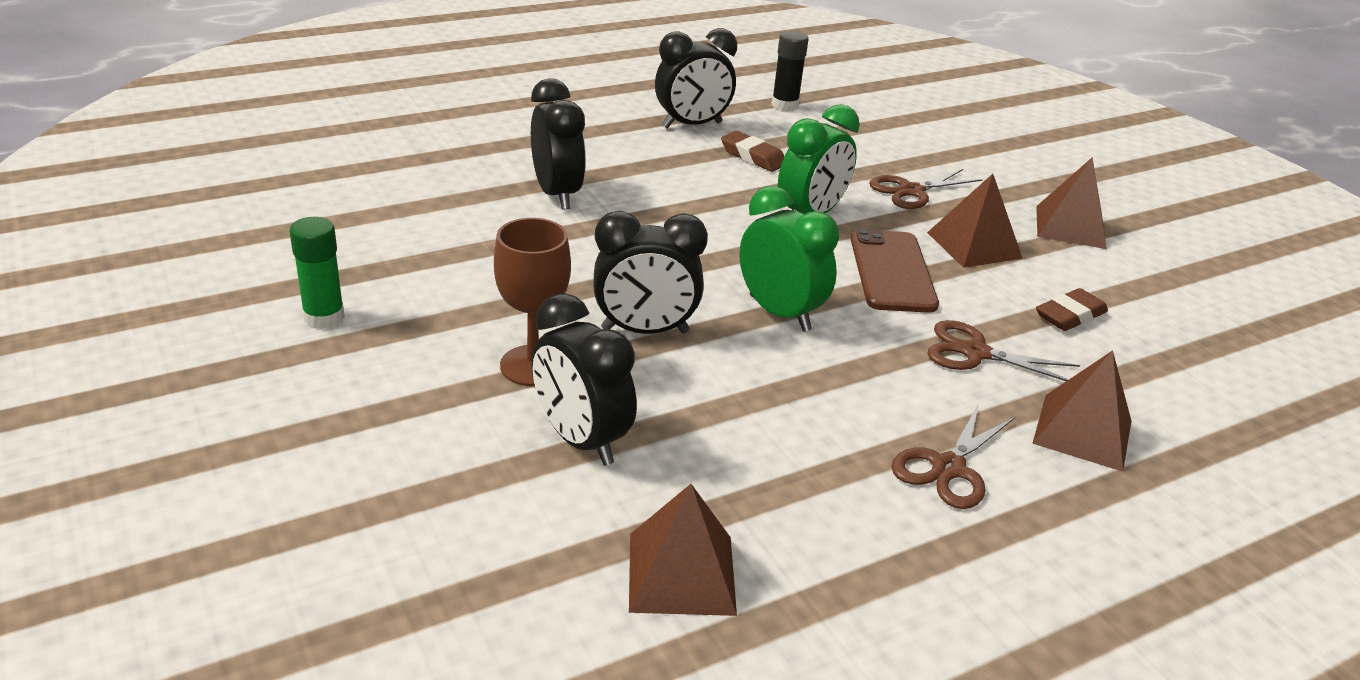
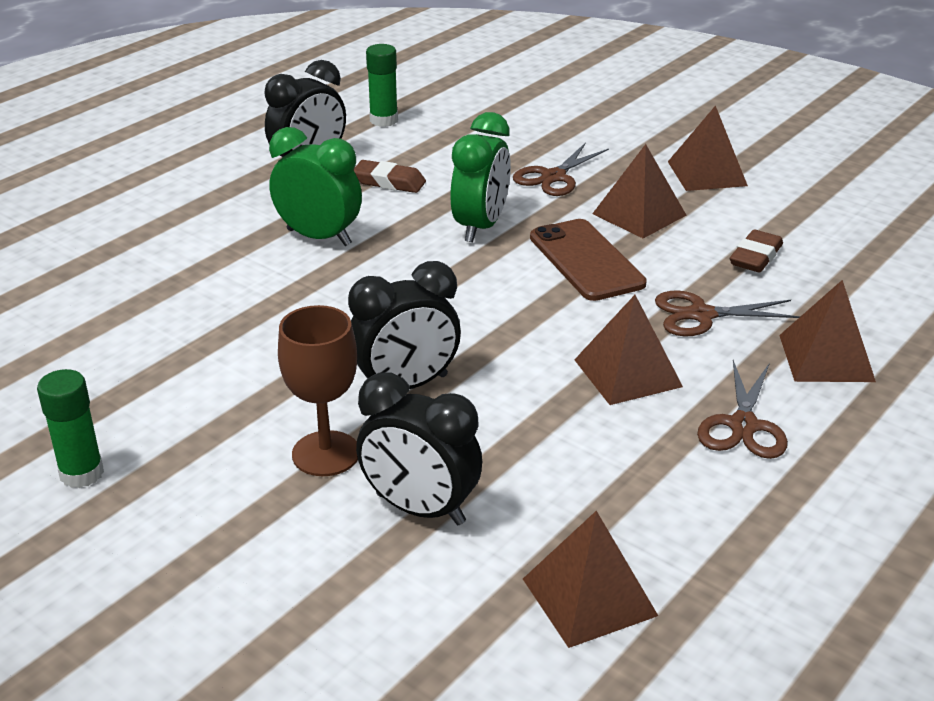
camera: 20 degrees left, 0 degrees up
(557, 194) = (226, 274): black clock -> none
(779, 313) = (515, 330): green clock -> green clock (319, 237)
(784, 105) = (384, 120): black glue stick -> green glue stick
(863, 383) = (628, 373): none -> brown pyramid

